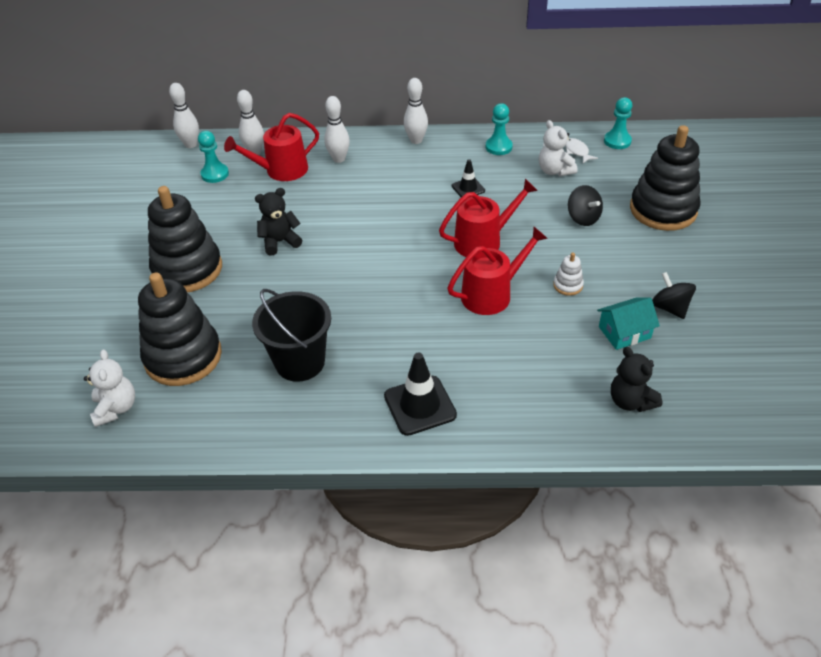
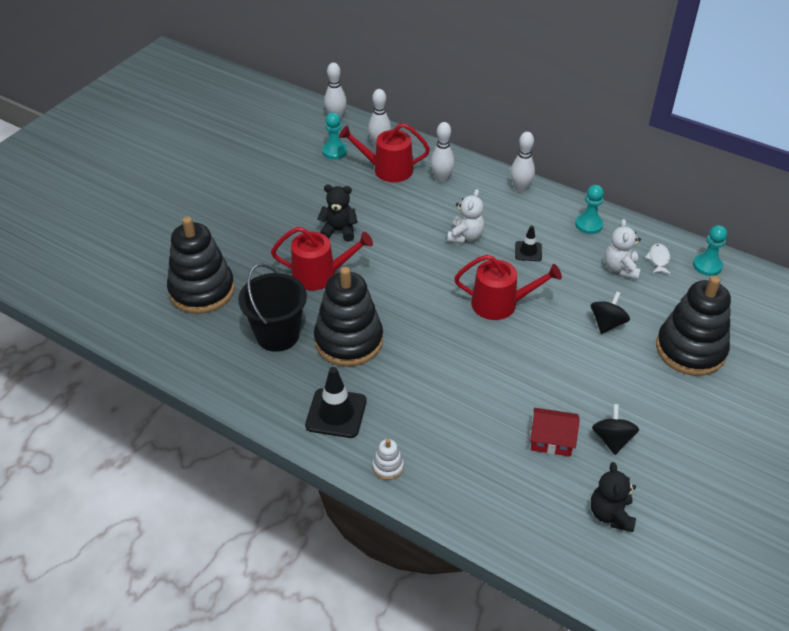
camera: 30 degrees right, 0 degrees up
(116, 408) = (132, 307): white teddy bear -> white teddy bear (465, 236)
(187, 269) = (255, 223): black stacking toy -> black stacking toy (348, 341)
(491, 294) = (467, 352): red watering can -> red watering can (320, 275)
(568, 285) = (539, 376): white stacking toy -> white stacking toy (388, 467)
(583, 218) = (607, 323): black spinning top -> black spinning top turned 150 degrees counterclockwise
(624, 332) = (551, 440): turquoise house -> red house
(630, 401) = (504, 498): black teddy bear -> black teddy bear (610, 514)

